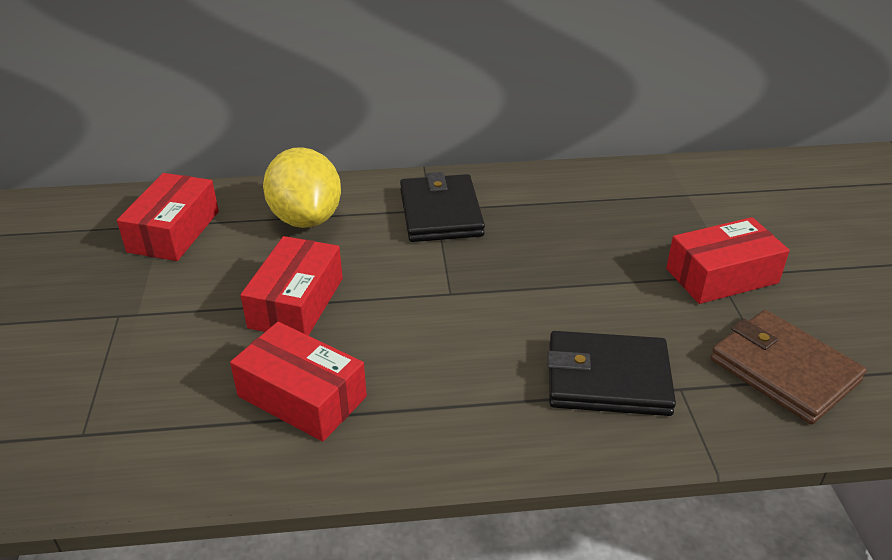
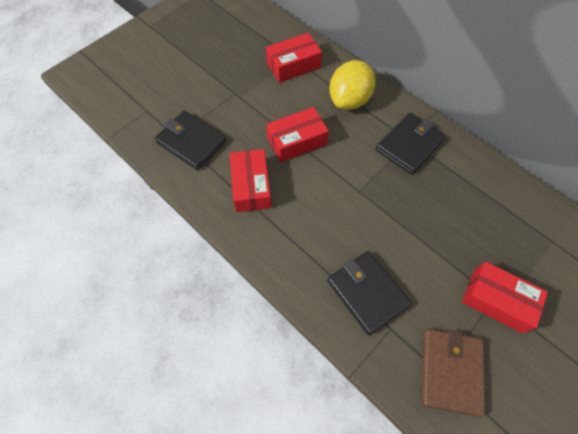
camera: 50 degrees right, 25 degrees up
(122, 420) = (191, 142): none -> black wallet

